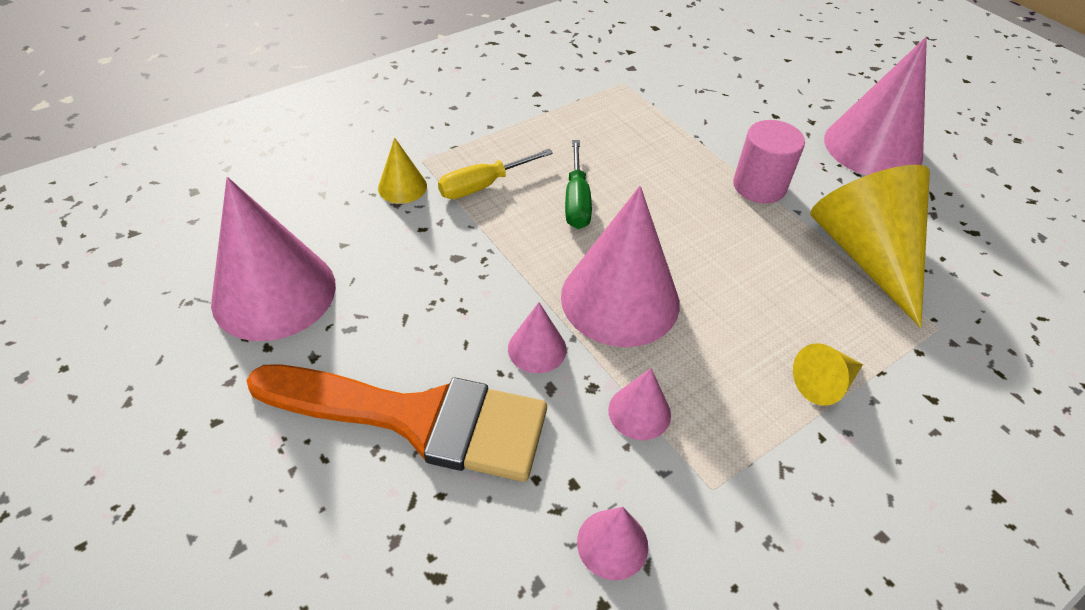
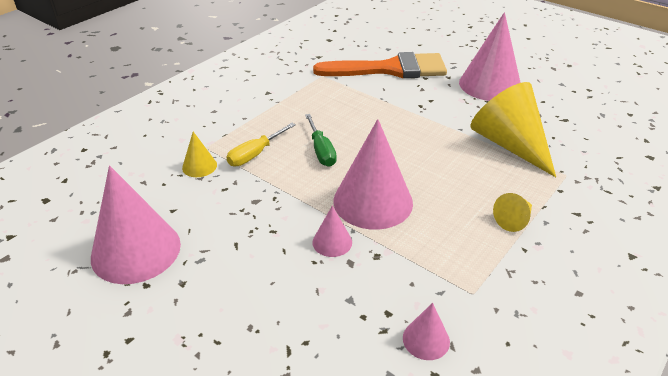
camera: 15 degrees left, 10 degrees down
(418, 418) = (271, 301): orange brush -> orange brush (390, 69)
(639, 412) = (411, 262): pink cone -> none
(759, 186) = (432, 119): pink cylinder -> none

